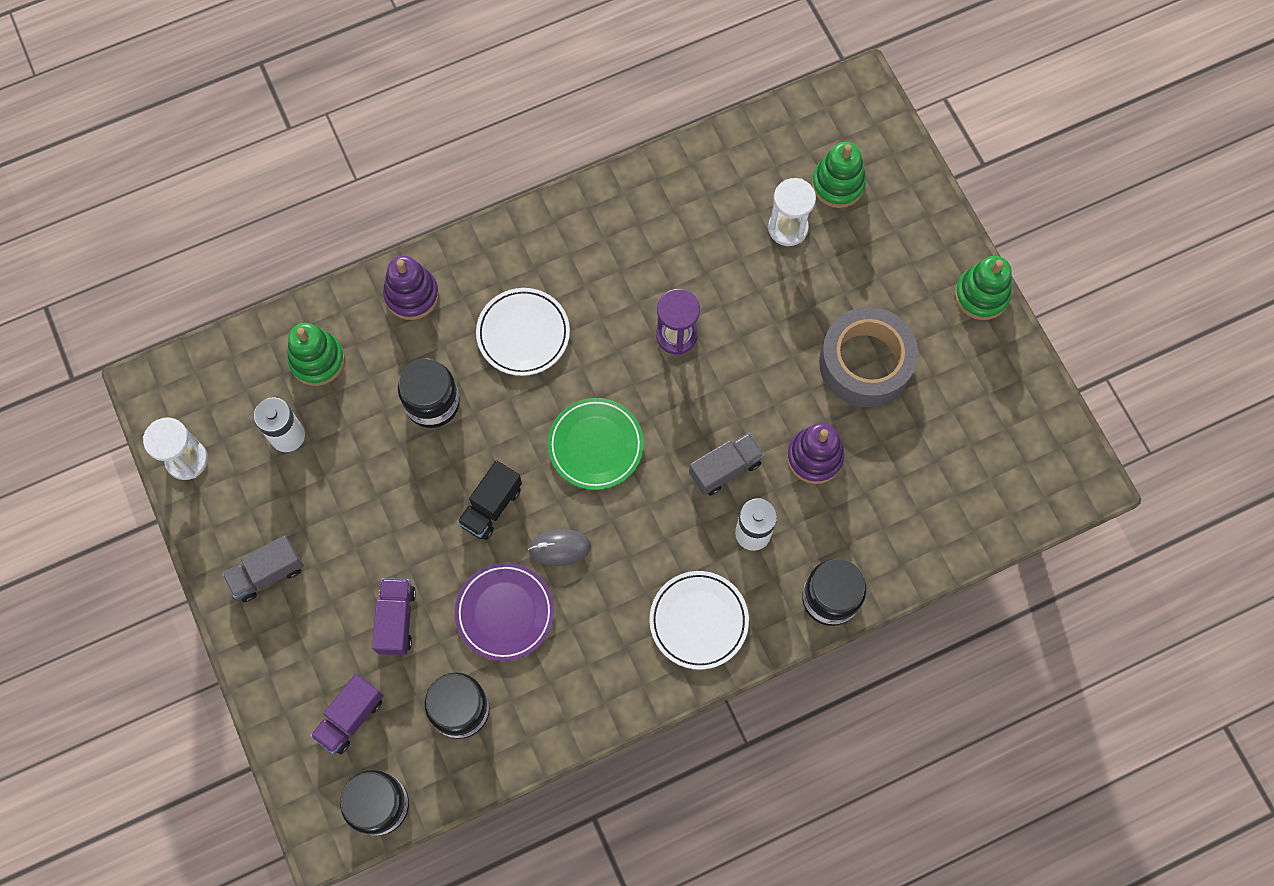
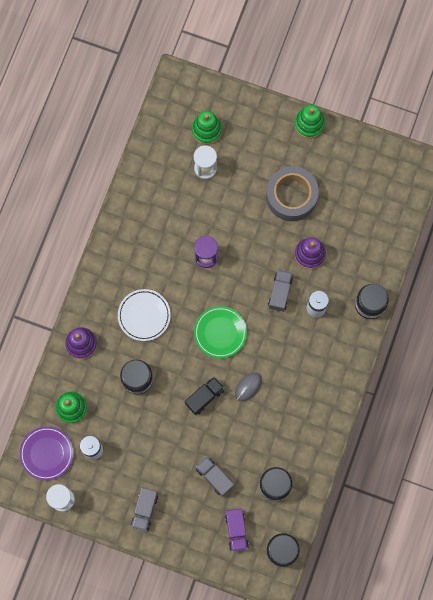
camera: 45 degrees left, 5 degrees up
(396, 620) = (214, 477): purple truck -> grey truck
(491, 506) = (204, 397): black truck -> black truck turned 120 degrees counterclockwise
(505, 613) = (253, 432): purple plate -> purple plate (47, 453)
(698, 621) = (329, 362): white plate -> none

